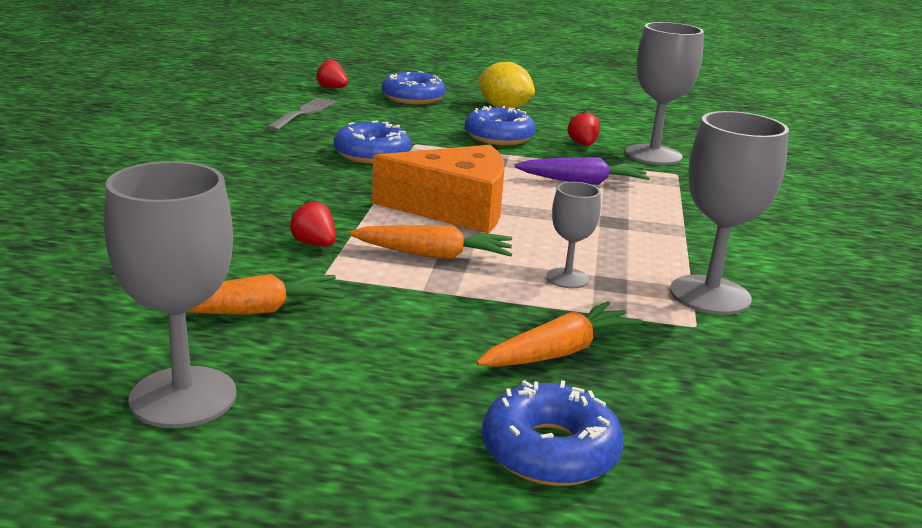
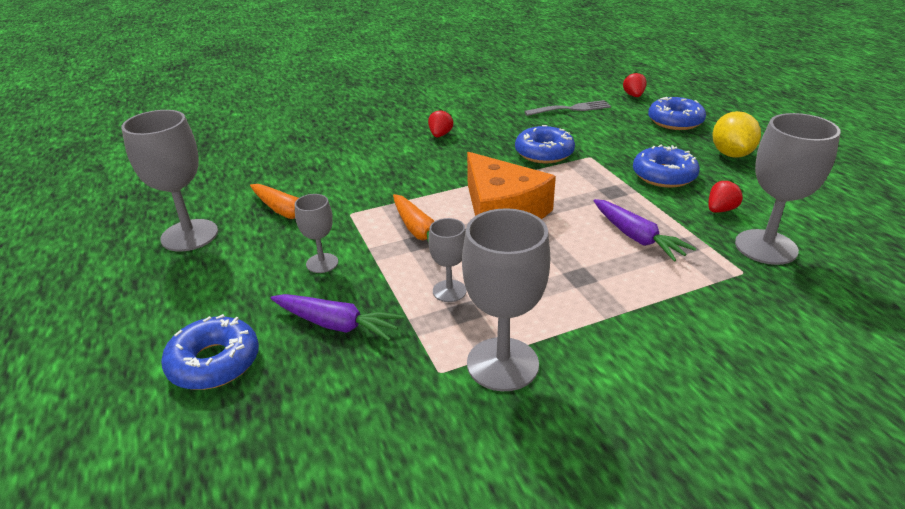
camera: 60 degrees right, 10 degrees up
(314, 244) = (385, 194): red strawberry -> red strawberry (440, 135)
(416, 324) = (322, 263): none -> grey goblet
(558, 352) = (336, 324): orange carrot -> purple carrot

